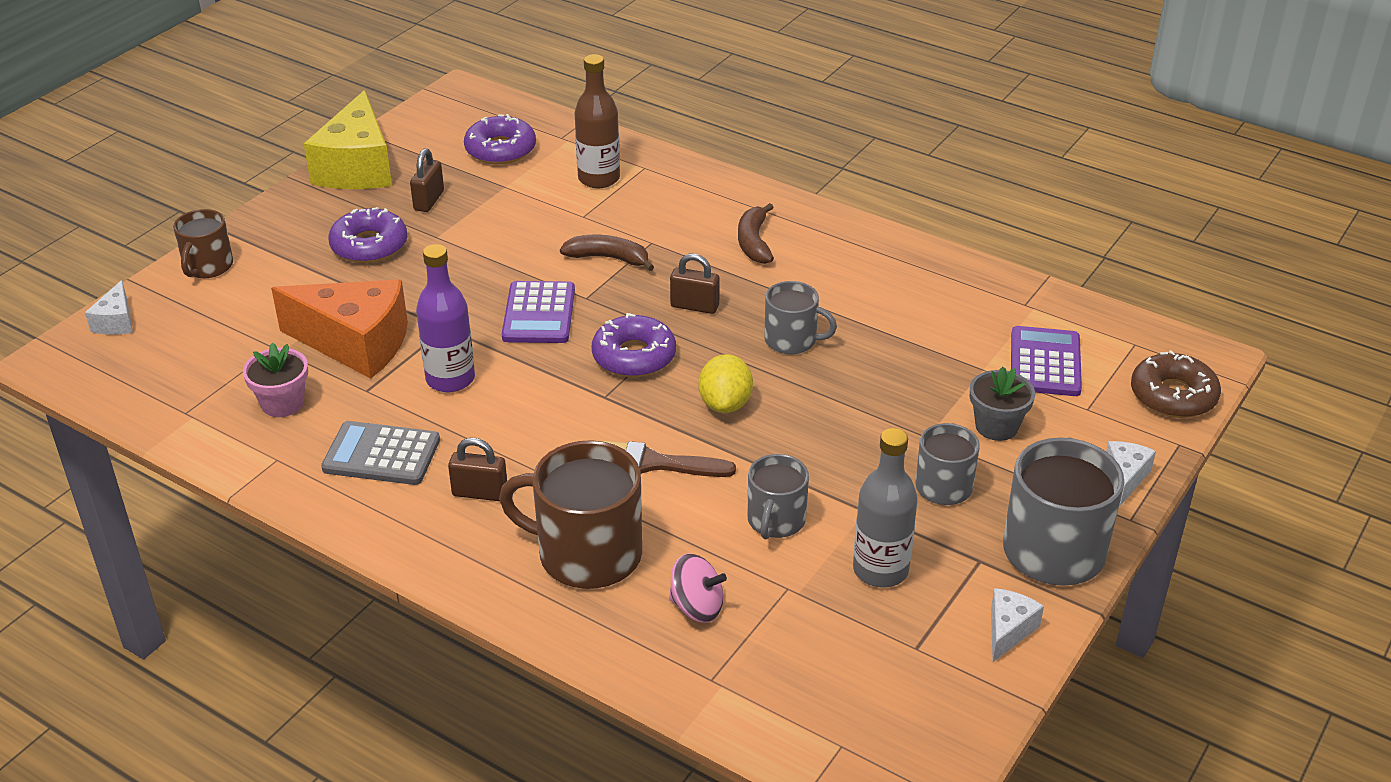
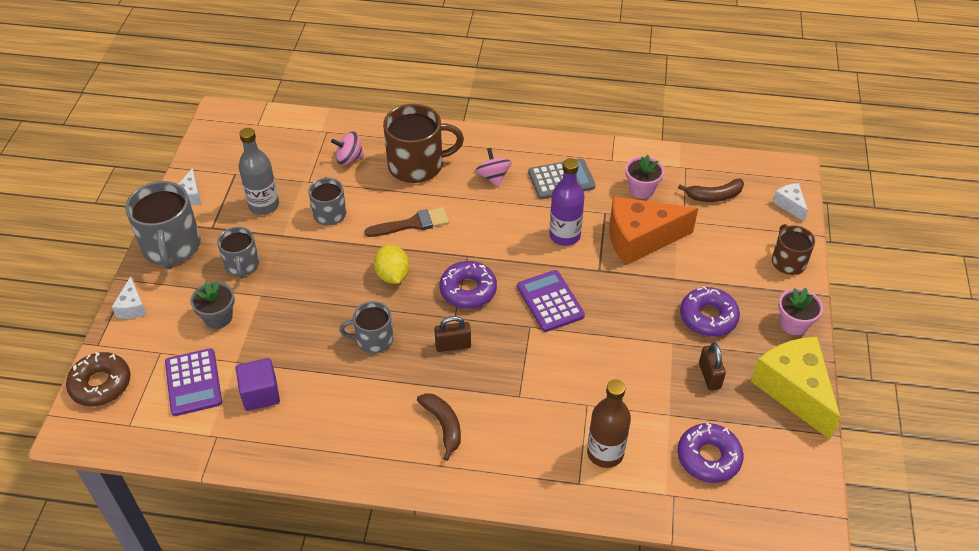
camera: 155 degrees right, 10 degrees up
(284, 213) = (794, 324): none -> pink flower pot
(480, 493) = (493, 177): brown padlock -> pink spinning top
(608, 258) = (539, 367): brown banana -> brown banana (714, 196)
(959, 327) = (260, 394): none -> purple cube

